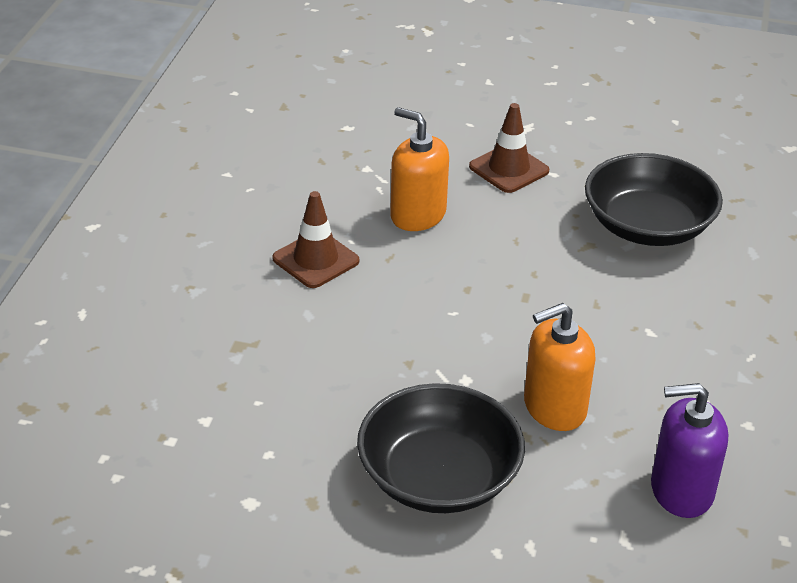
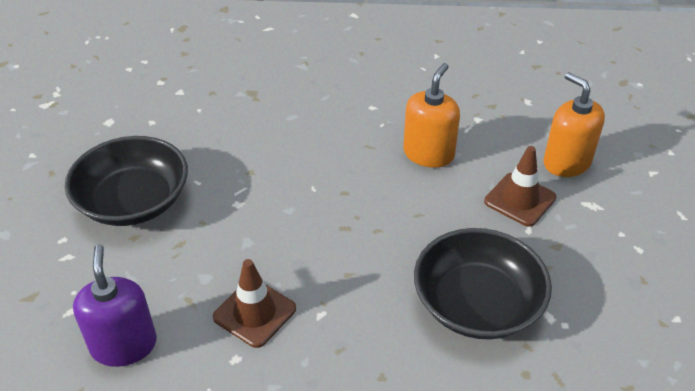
camera: 80 degrees right, 5 degrees up
(315, 260) = (352, 111): brown traffic cone -> brown traffic cone (254, 313)
(554, 407) = (212, 257): orange soap dispenser -> orange soap dispenser (566, 162)

